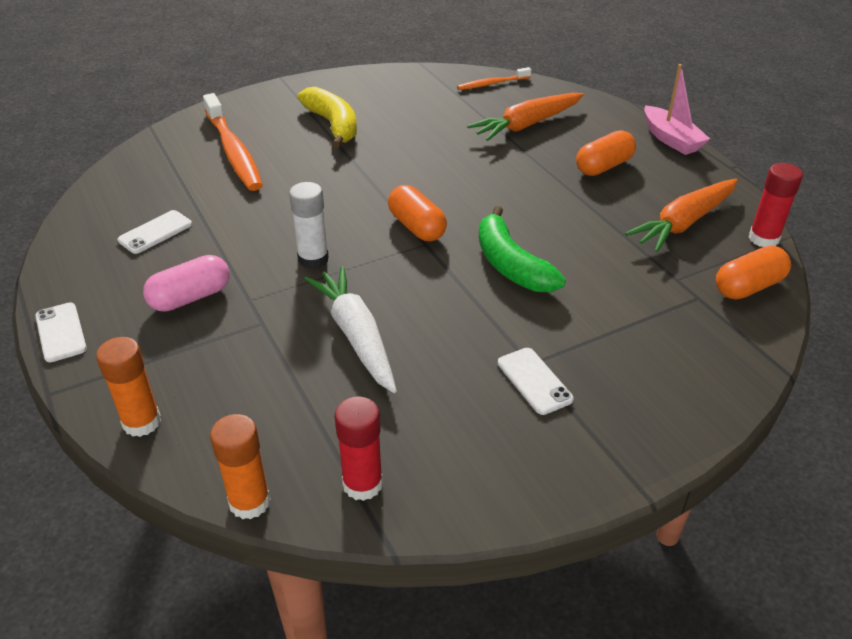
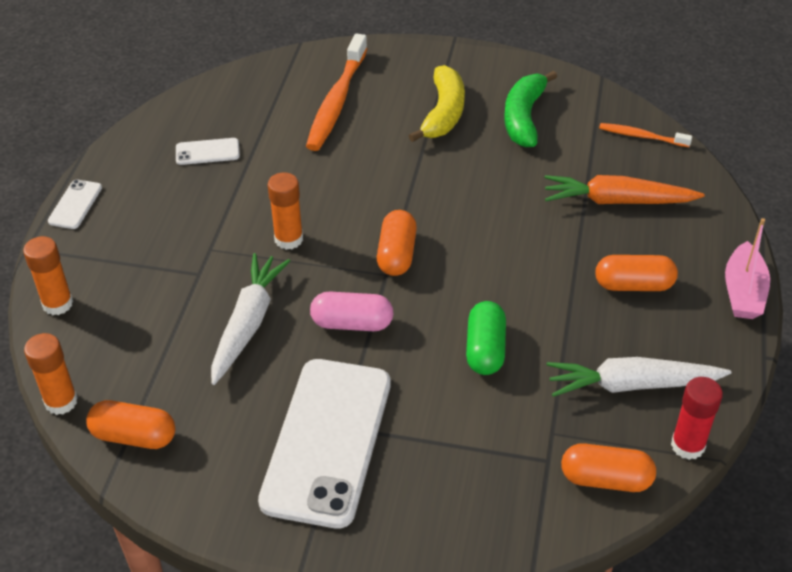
camera: 40 degrees right, 5 degrees up
(190, 297) = (176, 223): pink capsule -> pink capsule (352, 323)
(313, 259) = (288, 239): white glue stick -> orange glue stick
(362, 484) = (134, 436): red glue stick -> orange capsule
(511, 265) = (429, 333): green banana -> green banana (524, 118)
(534, 381) = (327, 441): white phone -> white phone, size x2.41
(563, 253) = (485, 349): none -> green capsule
(683, 223) = (631, 385): orange carrot -> white carrot

